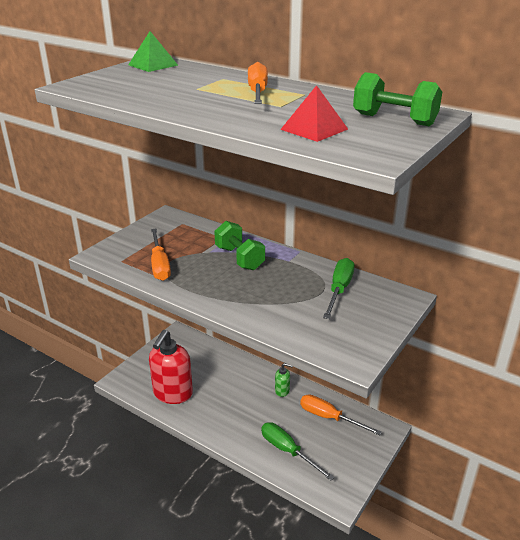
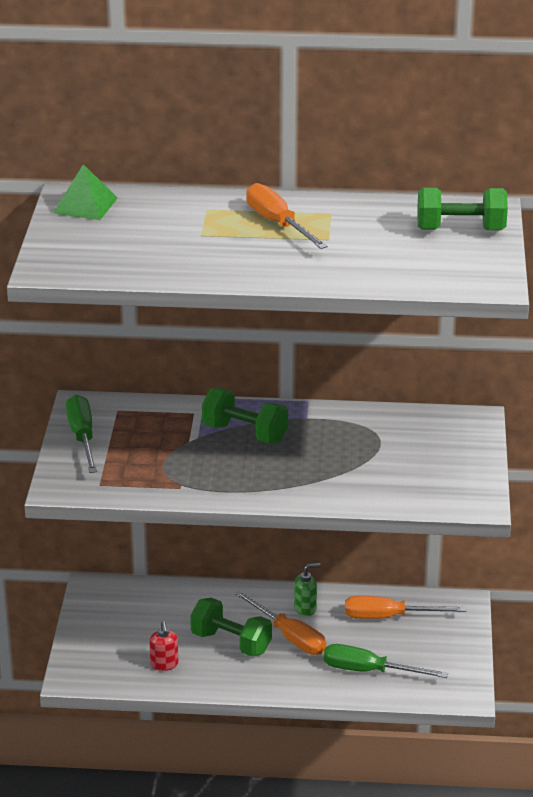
camera: 30 degrees left, 0 degrees up
(159, 265) = (155, 473): orange screwdriver -> orange screwdriver (289, 636)
(172, 393) = (164, 664): red soap dispenser -> red soap dispenser, size x0.45
(221, 395) = (231, 642): none -> green dumbbell
(314, 129) = (401, 264): red pyramid -> none
(339, 290) = (397, 434): green screwdriver -> green screwdriver (82, 437)

